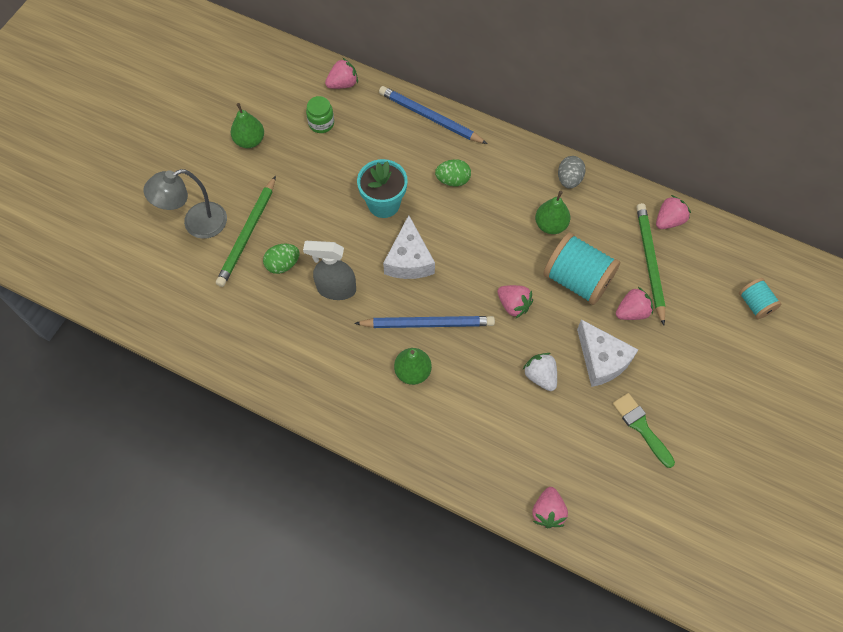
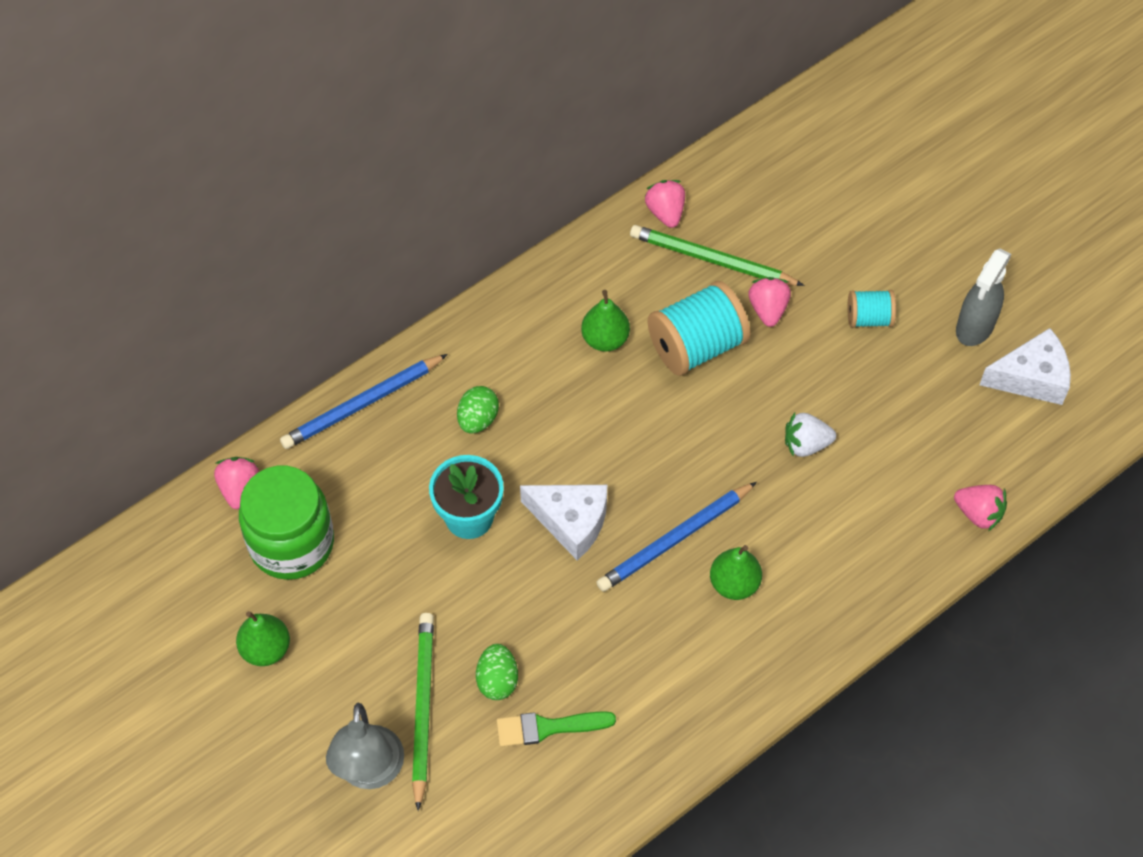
camera: 65 degrees left, 5 degrees down
(247, 233) = (423, 708): green pencil -> green pencil turned 135 degrees counterclockwise
(321, 123) = (292, 543): green jar -> green jar, size x2.10
(336, 289) = (570, 628): grey spray bottle -> grey spray bottle (974, 327)
(427, 324) = (675, 539): blue pencil -> blue pencil turned 150 degrees counterclockwise
(513, 305) = (696, 430): pink strawberry -> none
(569, 179) = (550, 289): grey egg -> none
(601, 360) = (815, 370): white cheese -> white cheese (1031, 378)
(641, 427) = (917, 370): green brush -> green brush (548, 727)
(755, 304) = (818, 184): turquoise spool -> turquoise spool (869, 318)

